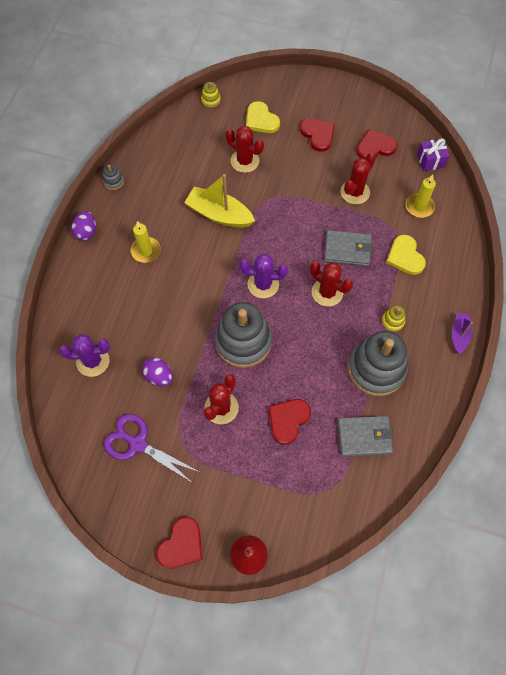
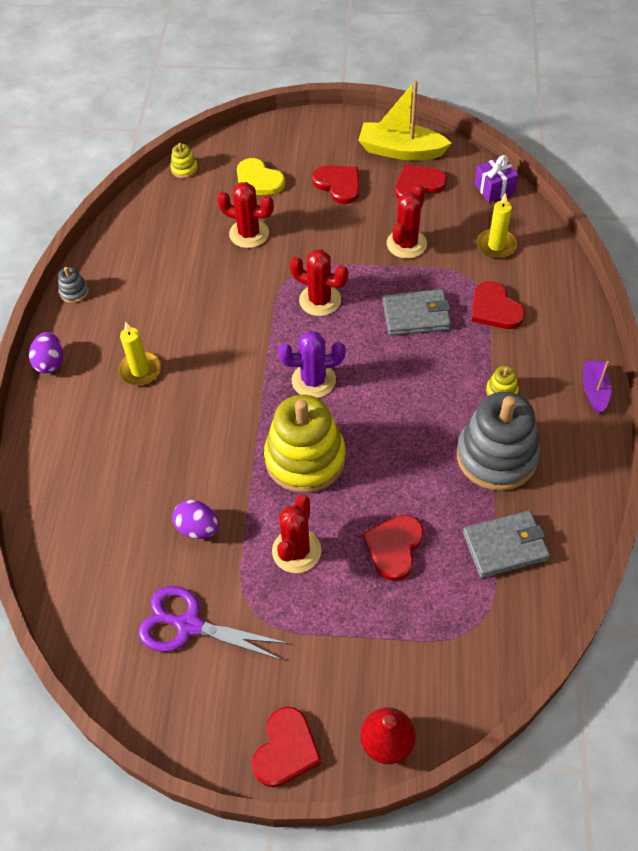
camera: 10 degrees left, 10 degrees down
(93, 361) = (97, 528): purple cactus -> none
(219, 214) = (231, 305): yellow boat -> yellow boat (401, 151)
(243, 342) = (305, 459): grey stacking toy -> yellow stacking toy
(327, 292) = (403, 373): red cactus -> red cactus (320, 300)
(405, 256) = (495, 309): yellow heart -> red heart

